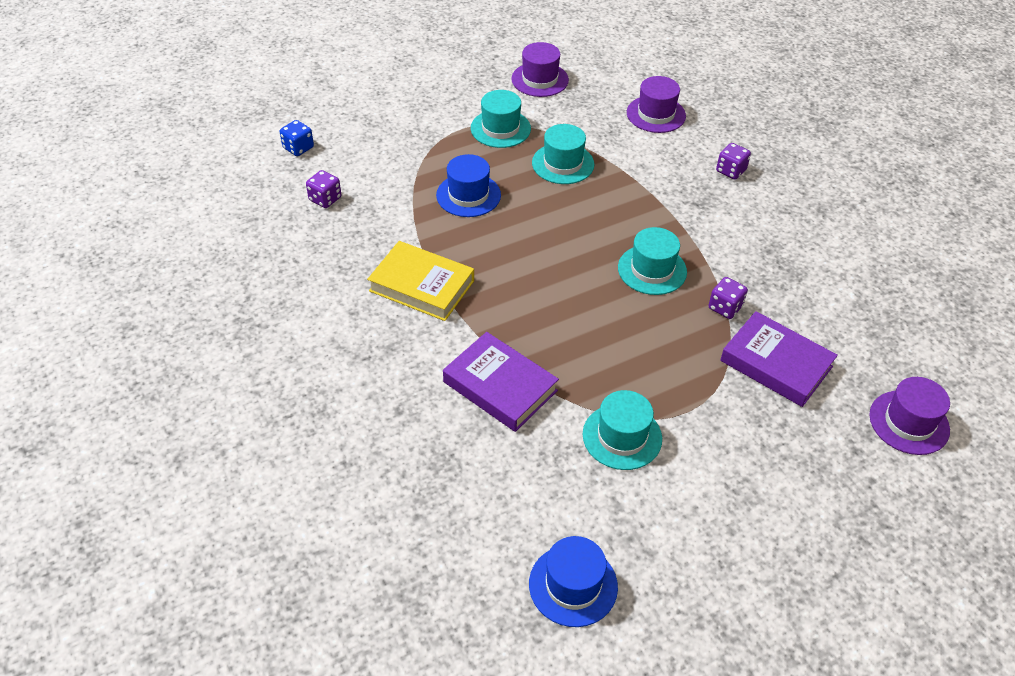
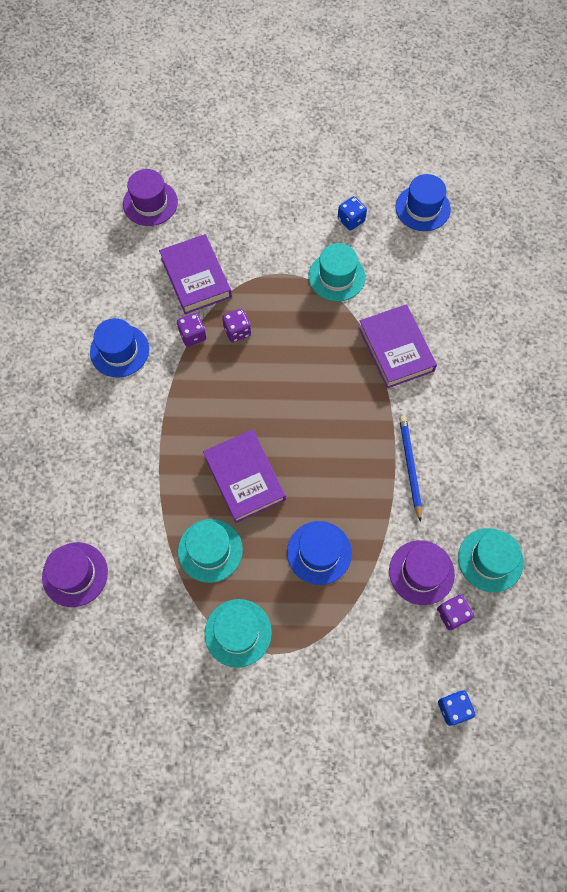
camera: 150 degrees left, 20 degrees up
(421, 286) = (409, 466): yellow book -> blue pencil
(540, 79) = (150, 694): purple hat -> purple hat (421, 572)
(574, 218) = (244, 478): none -> purple book
(652, 270) = (219, 394): turquoise hat -> turquoise hat (490, 560)
(656, 518) = (351, 220): none -> blue dice
(731, 171) = (70, 465): purple dice -> purple dice (237, 331)
(780, 265) = (119, 351): none -> blue hat

